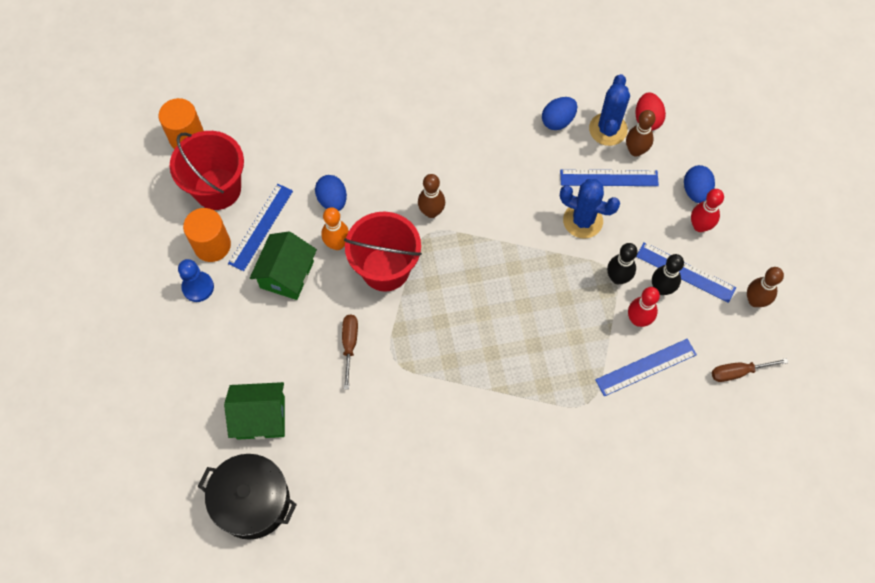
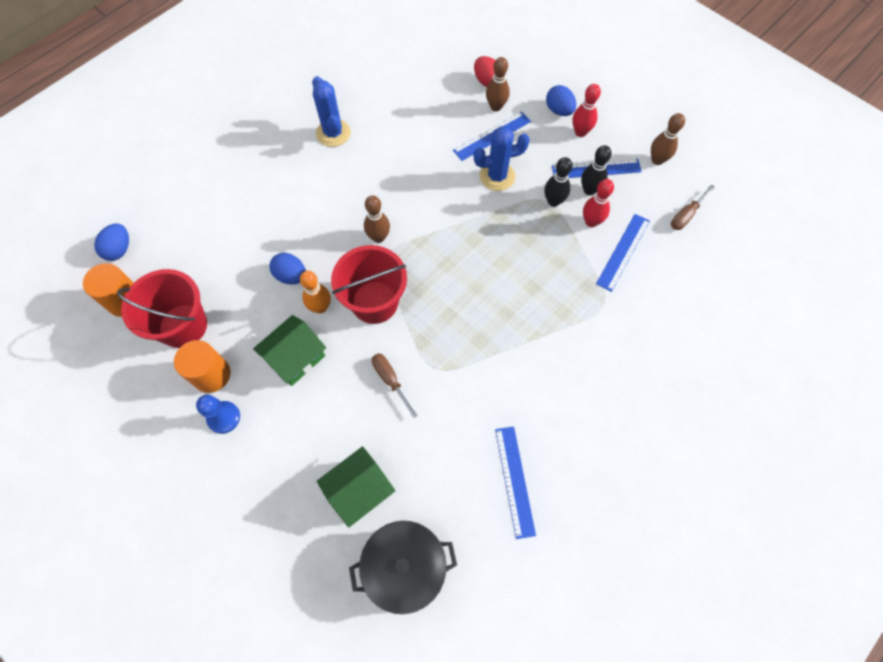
camera: 35 degrees left, 0 degrees up
(261, 227) = (245, 333): blue ruler -> blue ruler (515, 480)
(287, 274) = (295, 357): green house -> green house turned 60 degrees clockwise
(558, 121) = (424, 117): blue egg -> blue egg (119, 249)
(608, 129) = (465, 103): blue cactus -> blue cactus (333, 133)

